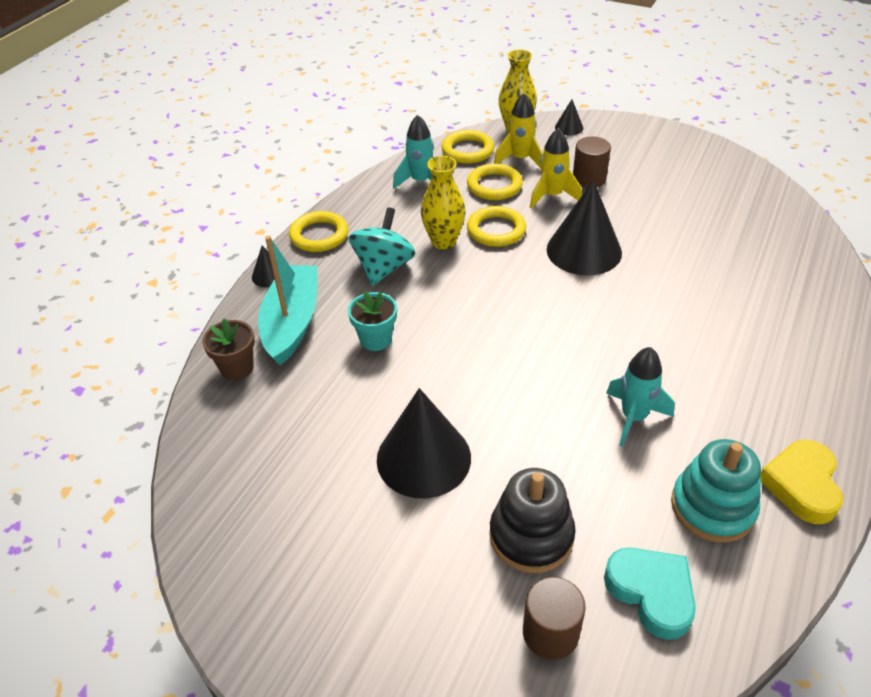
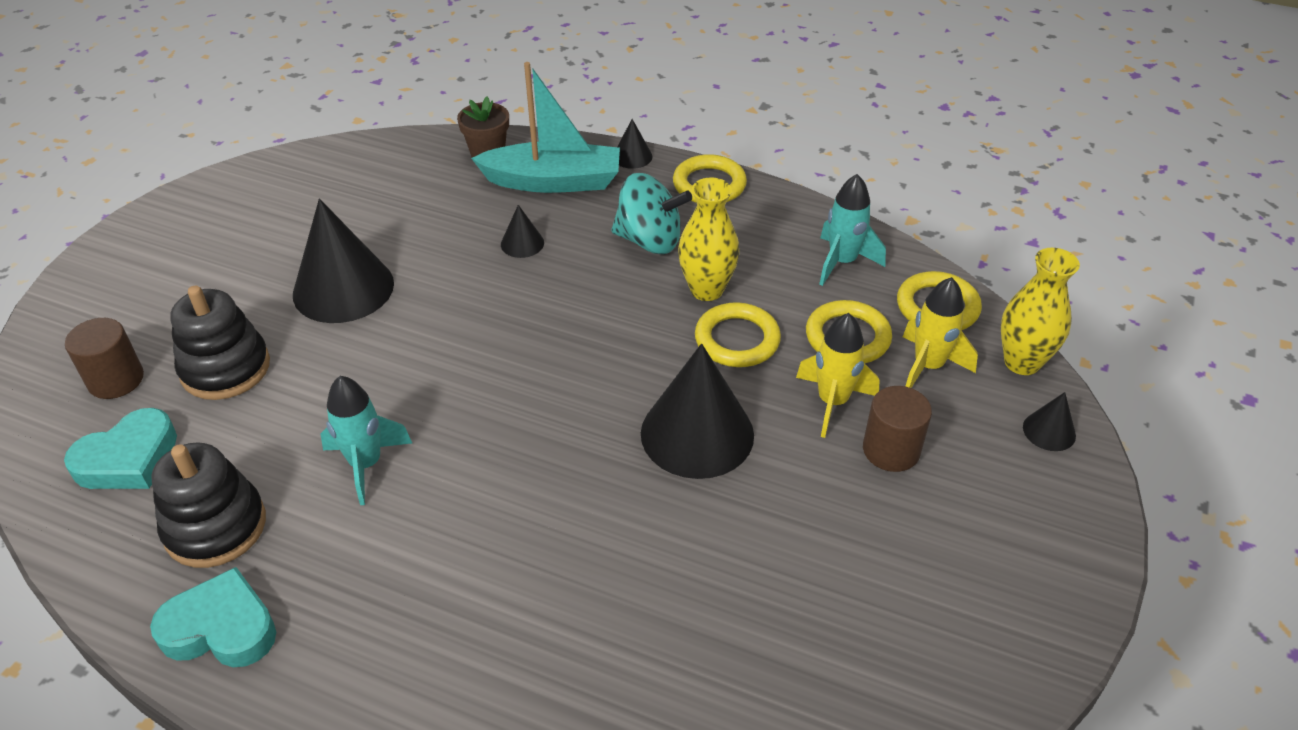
camera: 85 degrees right, 0 degrees up
(376, 339) = (522, 243): turquoise flower pot -> black cone
(712, 507) = (215, 527): turquoise stacking toy -> black stacking toy
(801, 485) = (221, 628): yellow heart -> turquoise heart

